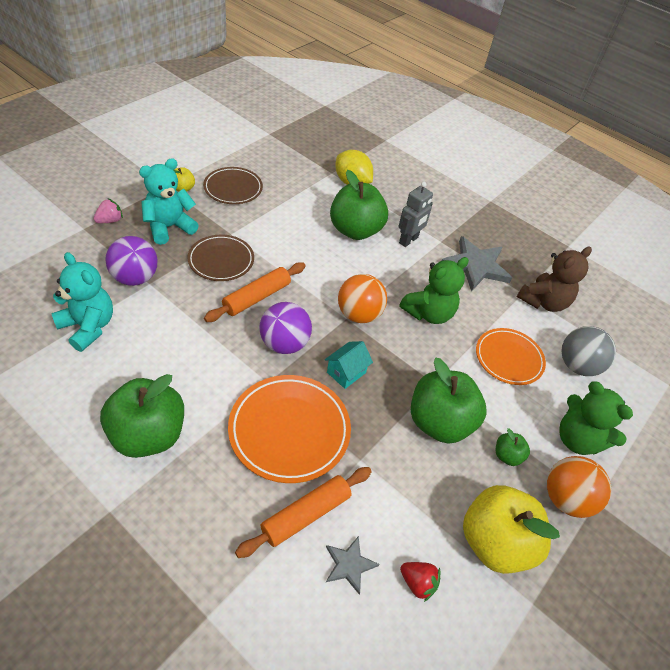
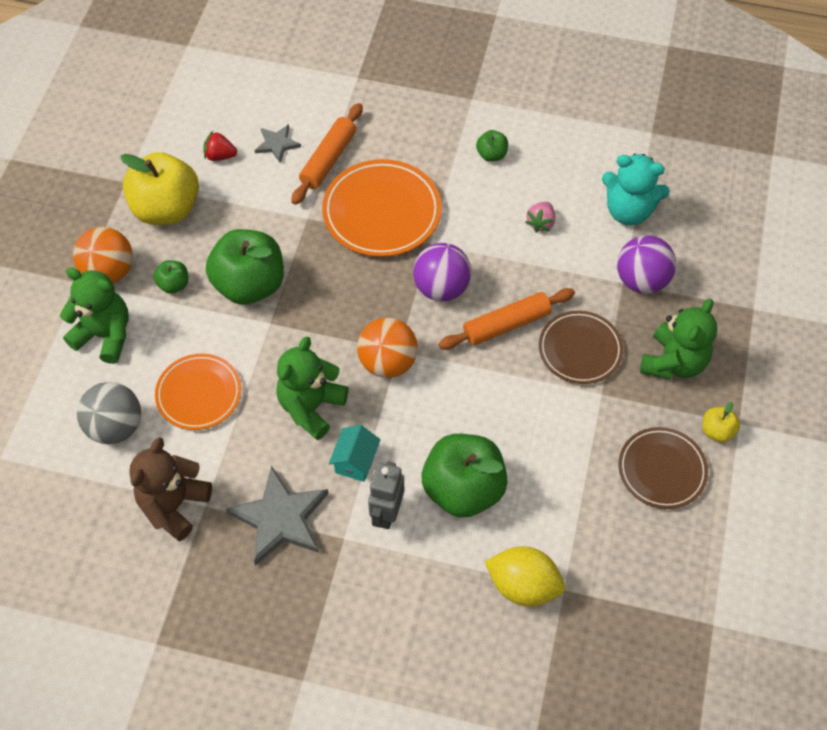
camera: 160 degrees right, 10 degrees up
(110, 220) = (740, 334): pink strawberry -> pink strawberry (540, 223)
(148, 435) = (491, 155): green apple -> green apple, size x0.45
(169, 227) = (673, 362): turquoise teddy bear -> green teddy bear
(257, 297) = (506, 324): orange rolling pin -> orange rolling pin turned 45 degrees clockwise
(346, 372) = (363, 289): turquoise house -> turquoise house (355, 461)

